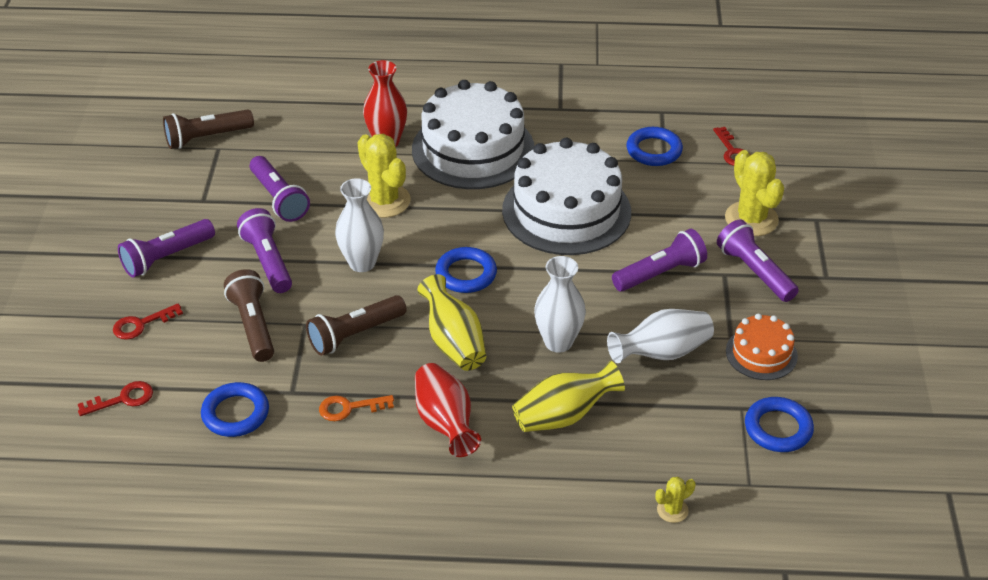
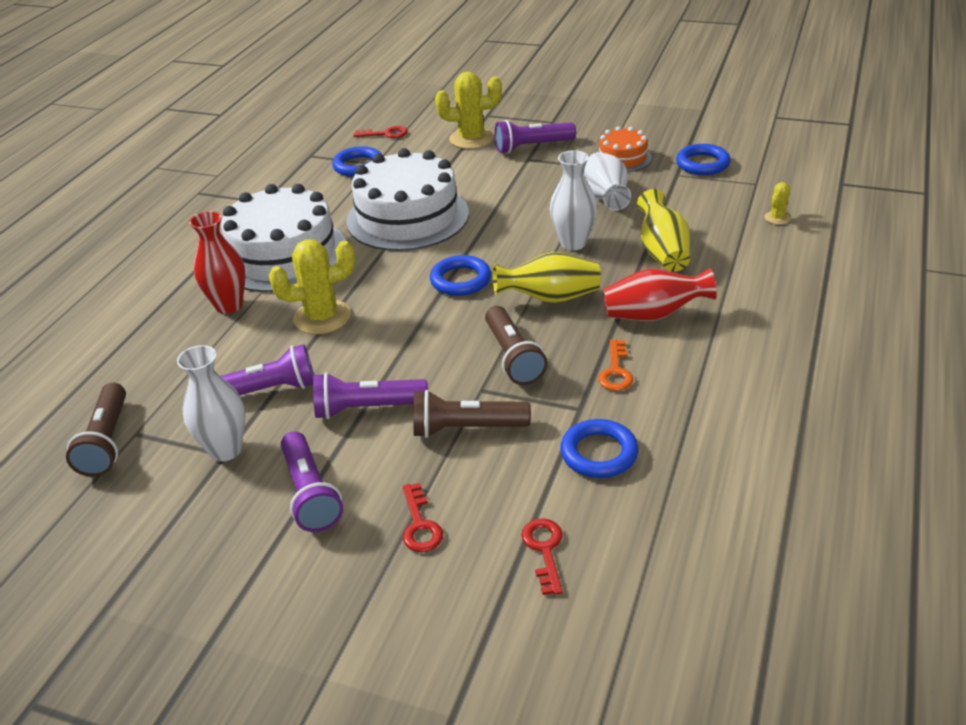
camera: 70 degrees left, 5 degrees down
(362, 263) = (409, 341): white vase -> white vase (225, 450)
(660, 273) = (513, 185): purple flashlight -> none
(672, 510) = (777, 218): yellow cactus -> yellow cactus turned 45 degrees clockwise

